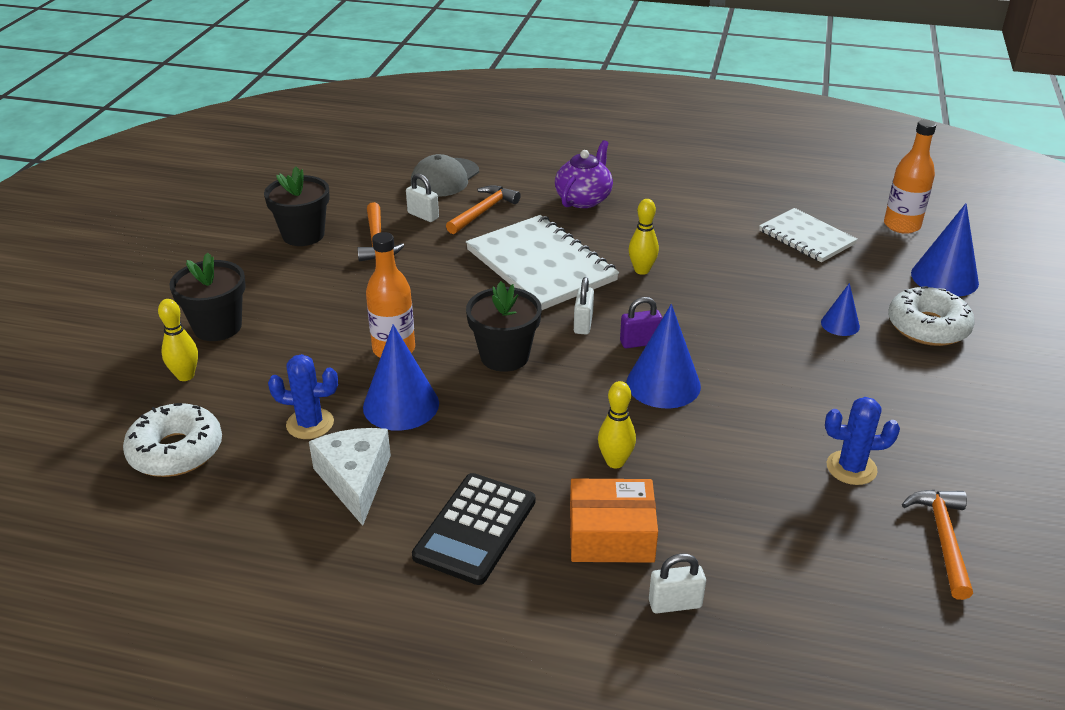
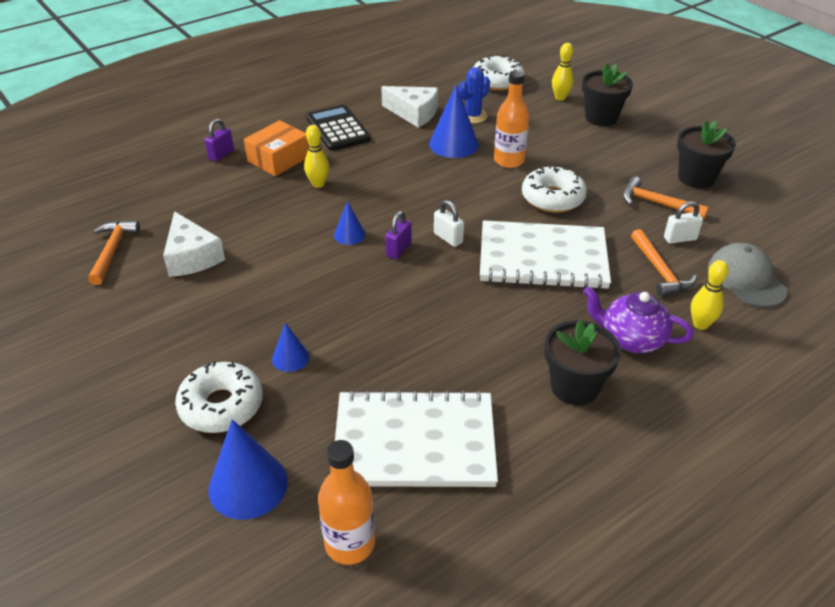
camera: 130 degrees right, 5 degrees up
(437, 295) = (552, 198): none -> white donut
(504, 356) = (453, 193): black flower pot -> black flower pot (574, 387)
(584, 199) = (631, 339): purple teapot -> purple teapot turned 135 degrees clockwise
(642, 270) = (480, 303): yellow bowling pin -> yellow bowling pin (700, 324)
(663, 384) = (349, 235): blue cone -> blue cone, size x0.55
(675, 604) = (221, 154): white padlock -> purple padlock
(806, 237) = (414, 442): white notebook -> white notebook, size x1.62
(851, 468) = (191, 257): blue cactus -> white cheese
(943, 539) = (112, 251): orange hammer -> orange hammer turned 135 degrees counterclockwise

